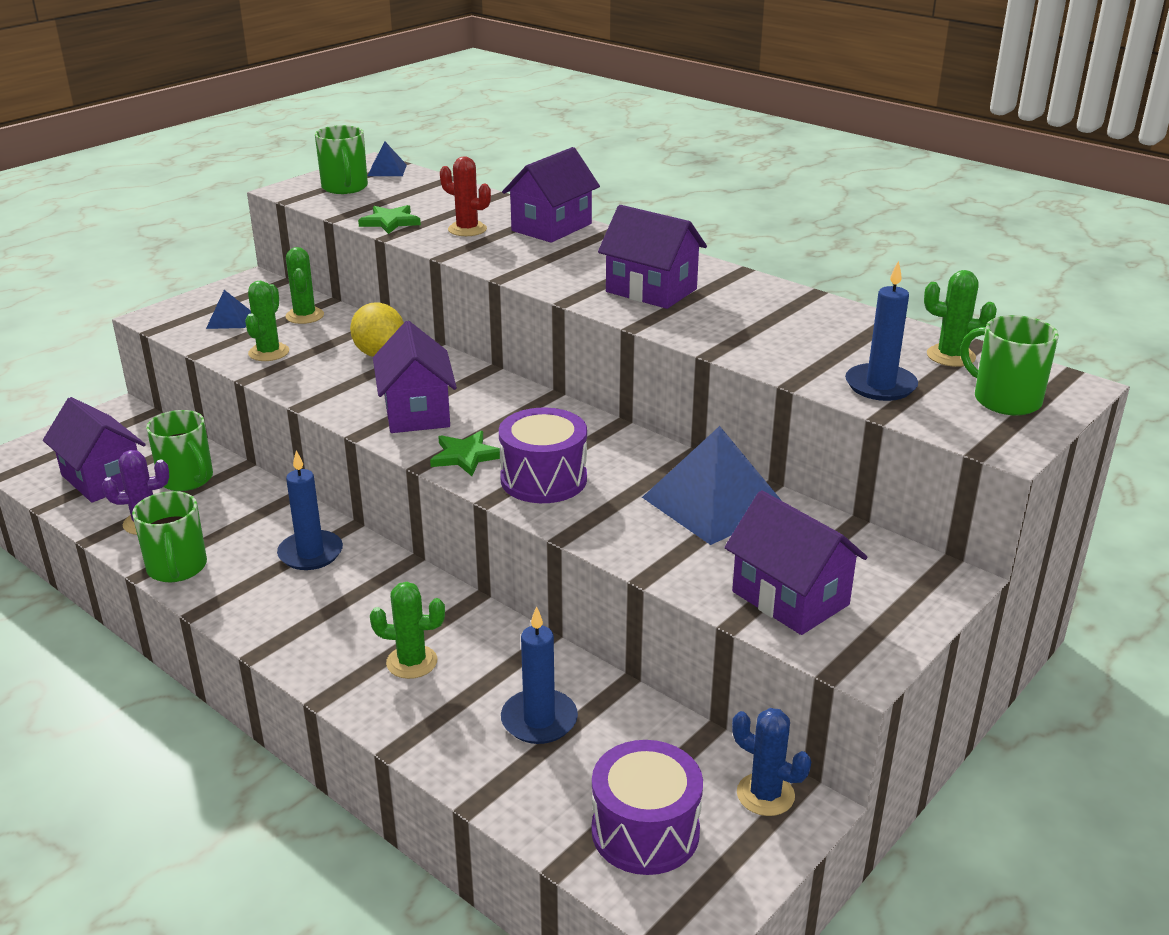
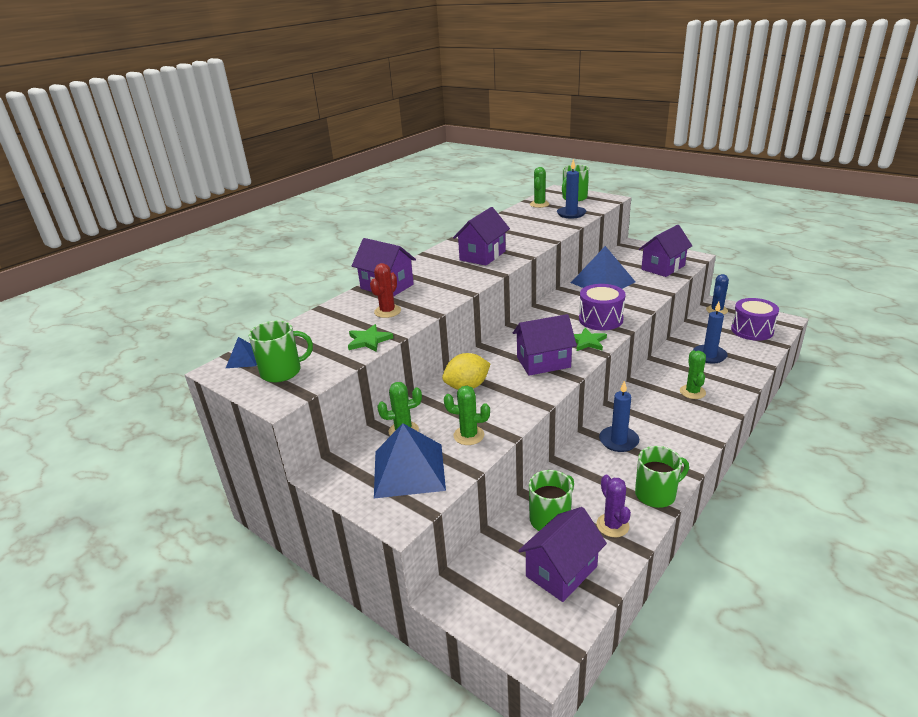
camera: 90 degrees left, 0 degrees up
(229, 320) = (409, 470): blue pyramid -> blue pyramid, size x2.09

